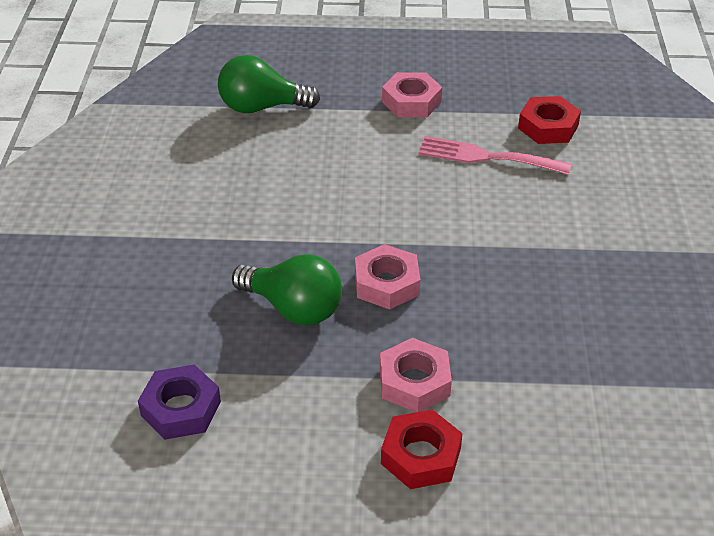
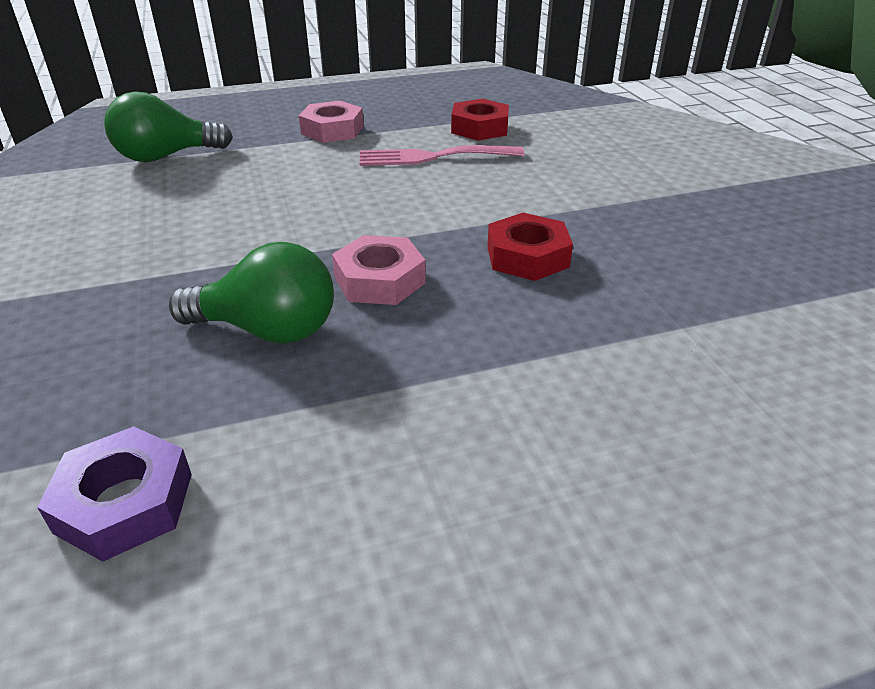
camera: 20 degrees left, 5 degrees down
(414, 382) = (469, 376): pink nut -> none
(420, 456) = (529, 468): red nut -> red nut (527, 256)

